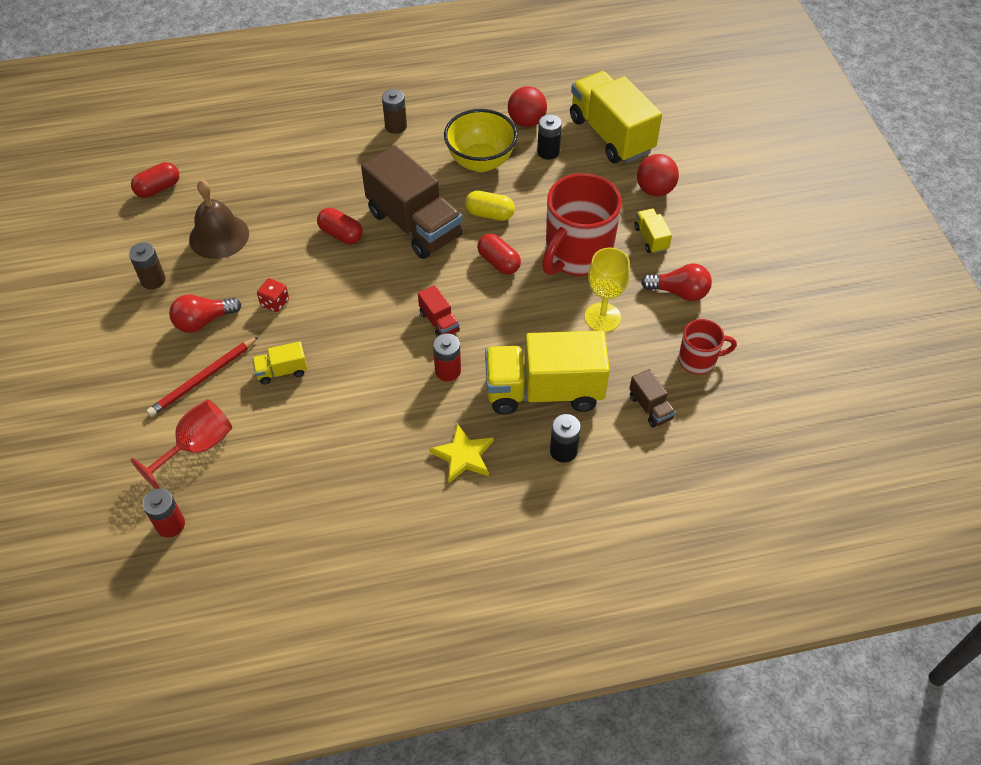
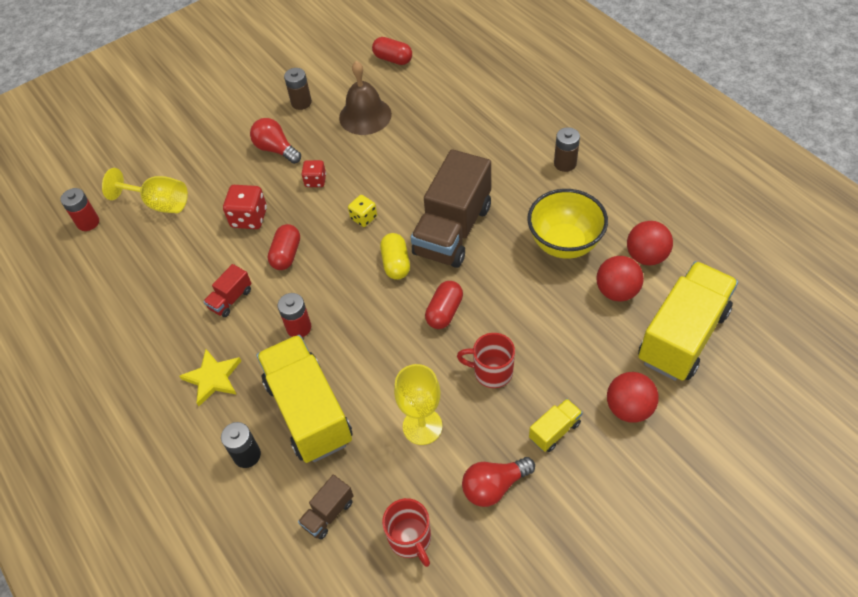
camera: 70 degrees right, 0 degrees up
(197, 447) = (159, 203): red goblet -> yellow goblet
(203, 378) = (222, 176): red pencil -> none
(282, 371) = (249, 218): yellow truck -> red dice
(341, 234) = (411, 187): red capsule -> red capsule (286, 254)
(352, 281) = (363, 218): none -> yellow dice
(439, 322) = (350, 297): red truck -> red truck (231, 299)
(489, 214) = (501, 279): yellow capsule -> yellow capsule (396, 263)
(548, 152) = (616, 291): black battery -> red ball
(576, 255) = (491, 372): red mug -> red mug, size x0.52
(679, 292) = (494, 486): red light bulb -> red light bulb turned 75 degrees clockwise

